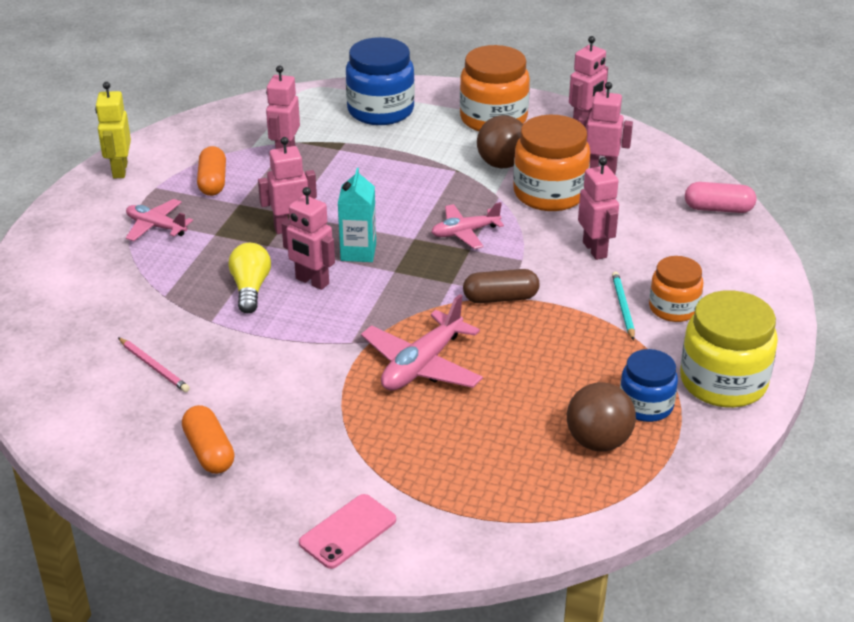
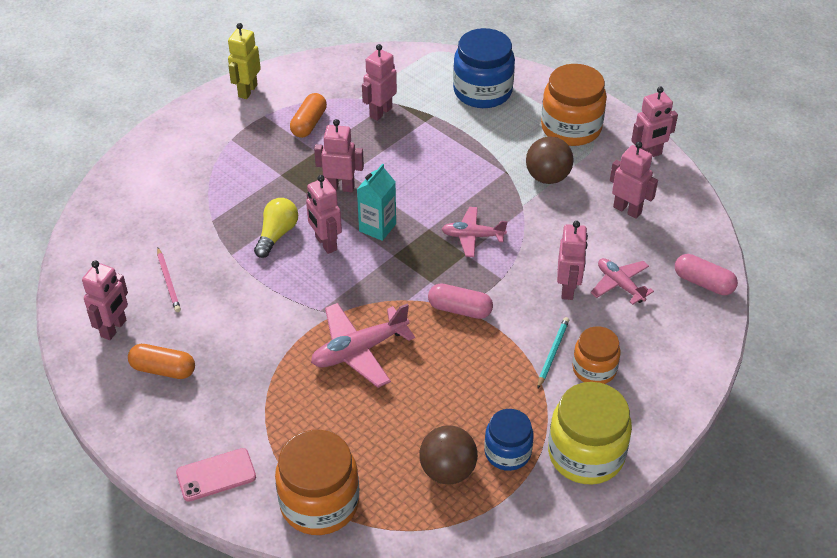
camera: 25 degrees right, 10 degrees up
(119, 431) = (114, 328): none -> pink robot
(156, 227) = (243, 153): pink plane -> pink plane (620, 285)
(209, 451) = (163, 369): orange capsule -> orange capsule turned 75 degrees counterclockwise
(500, 298) = (460, 309): brown capsule -> pink capsule
(549, 193) = (567, 220): orange jar -> orange jar (319, 503)

